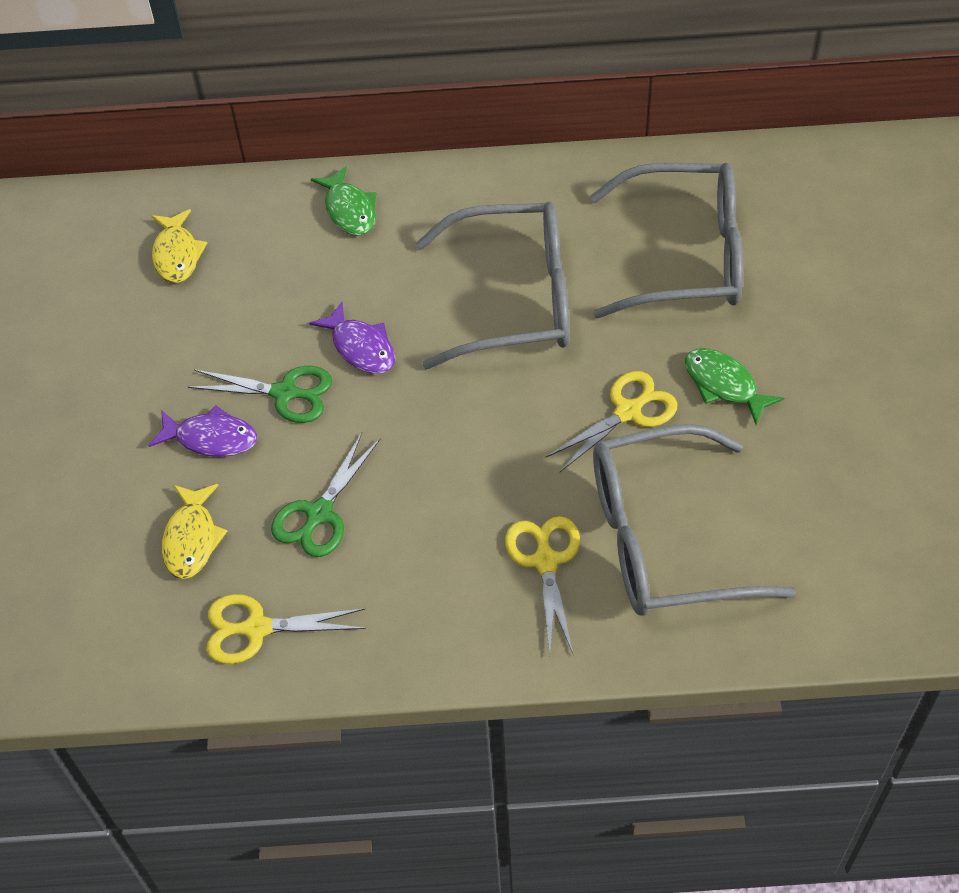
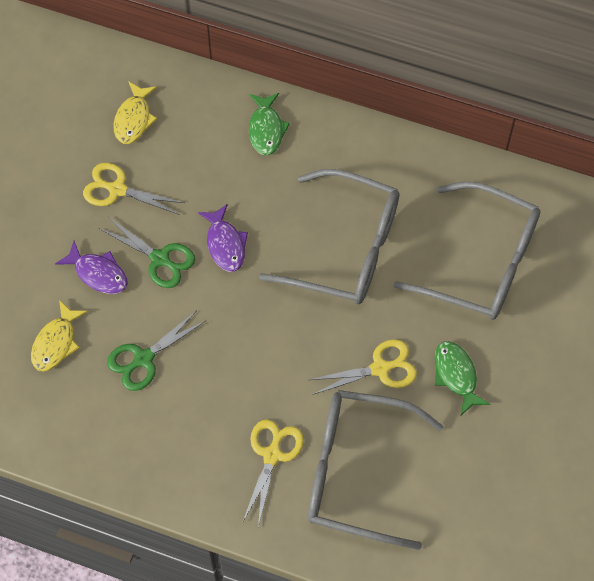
camera: 20 degrees right, 10 degrees up
(256, 628) = (70, 423): yellow scissors -> yellow scissors (117, 189)

